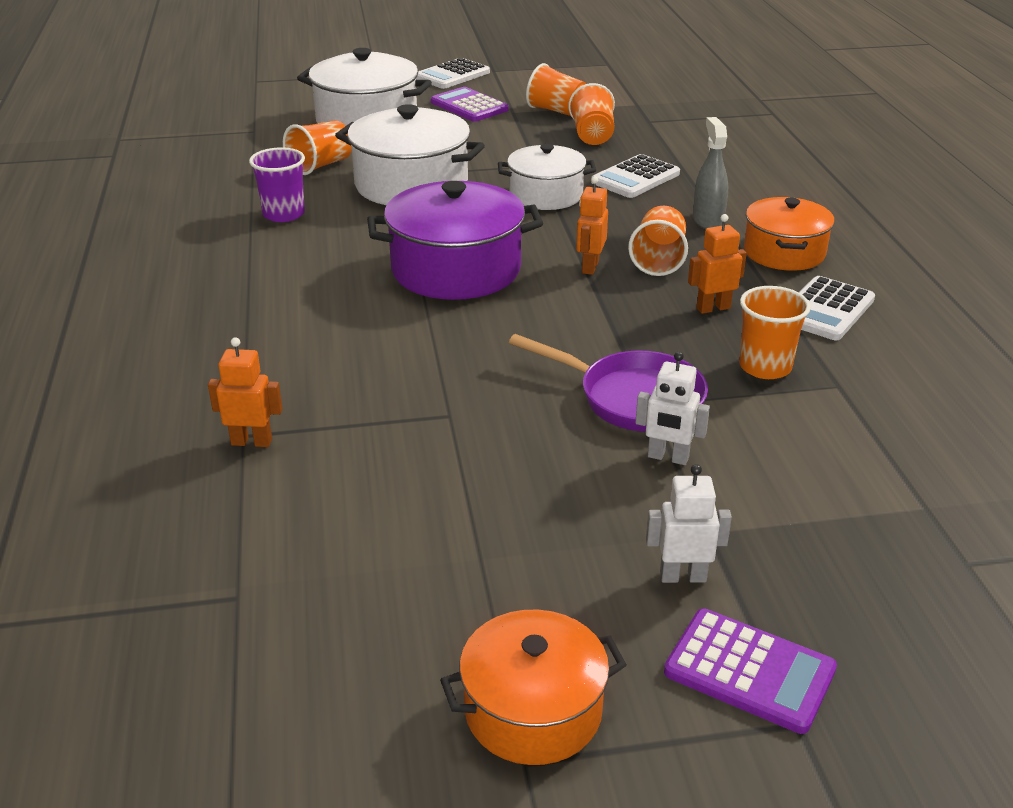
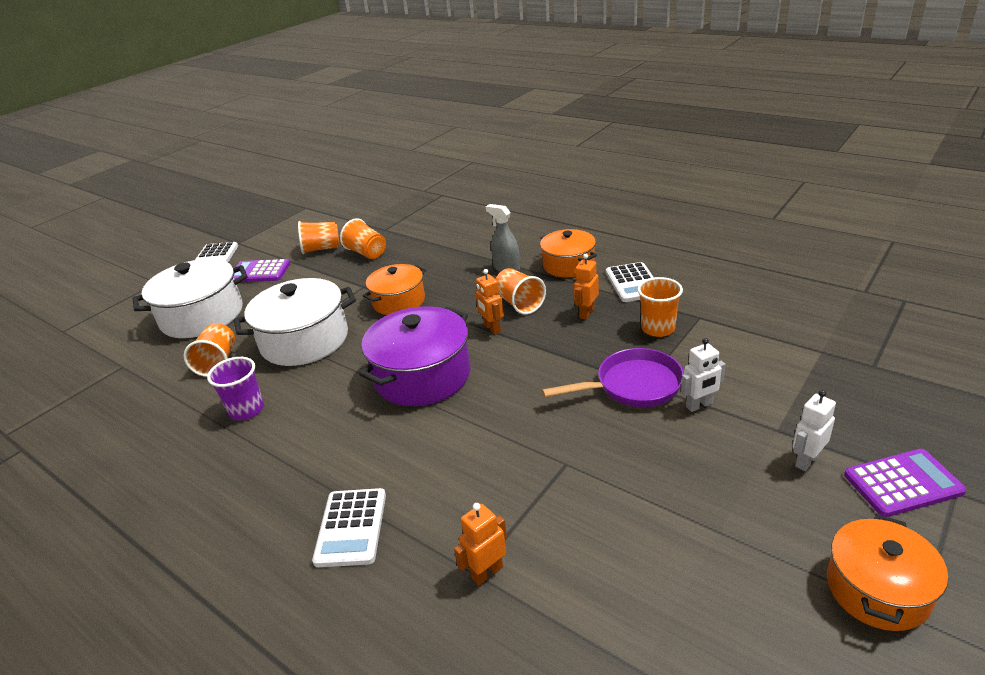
camera: 40 degrees left, 0 degrees up
(546, 195) = (398, 301): white pot -> orange pot
(635, 178) = (431, 265): white calculator -> white calculator (351, 527)

